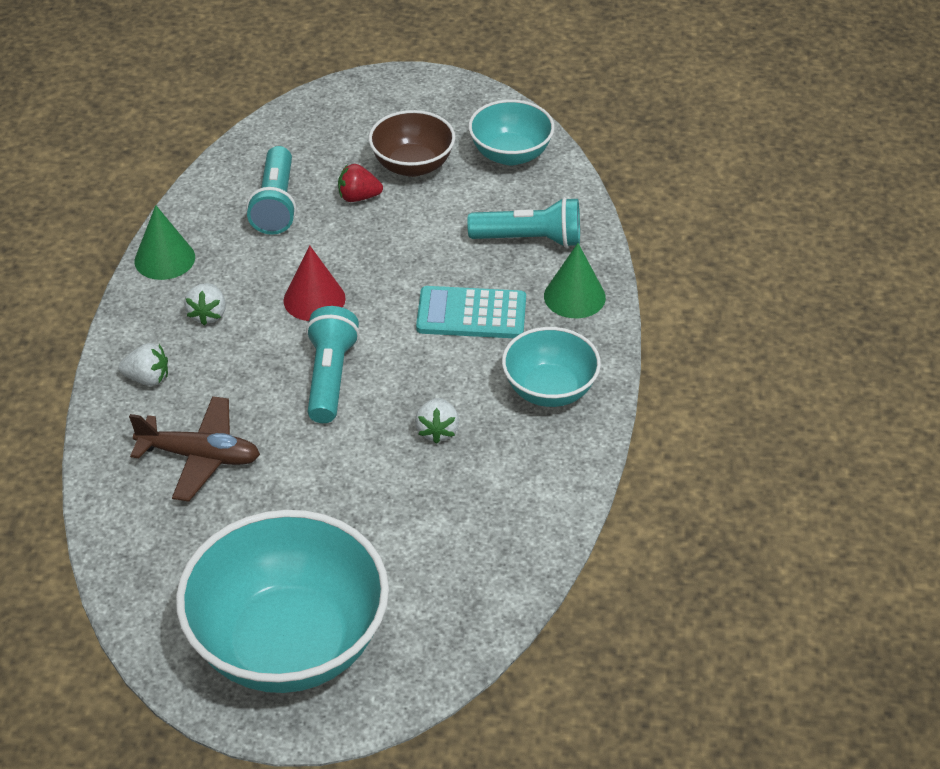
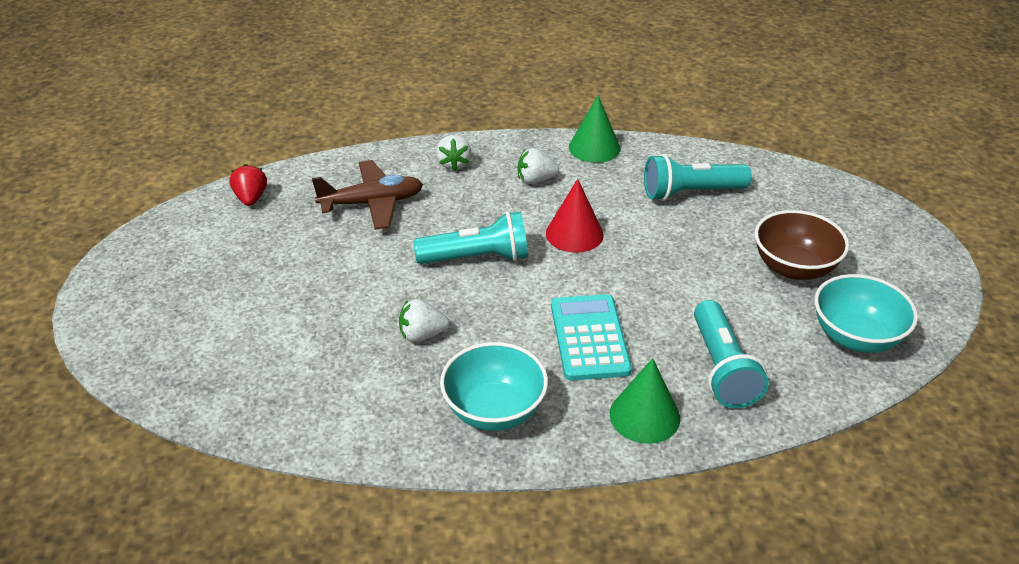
camera: 80 degrees right, 5 degrees down
(200, 456) = (372, 203): brown plane -> brown plane turned 105 degrees counterclockwise
(289, 644) = (173, 281): turquoise bowl -> none
(358, 197) = (726, 239): red strawberry -> red strawberry (251, 198)

